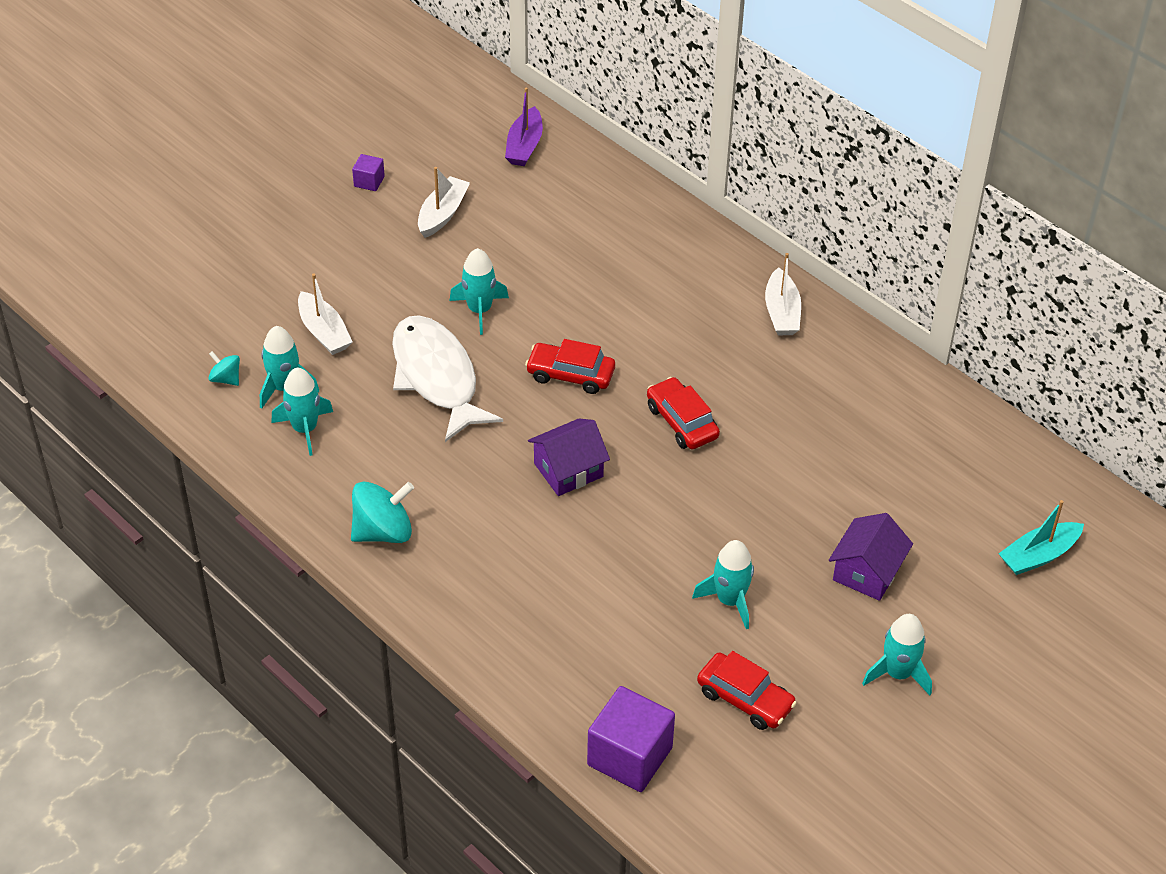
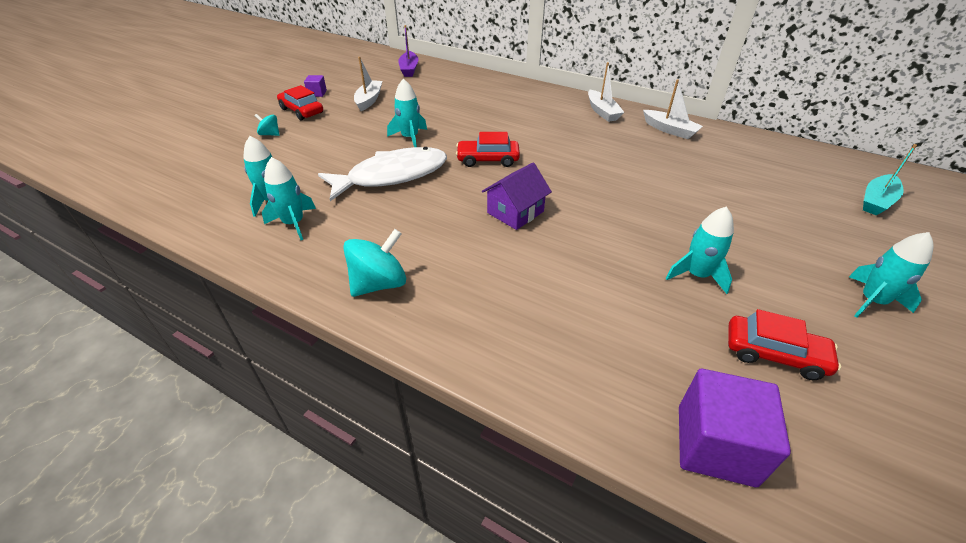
camera: 15 degrees left, 5 degrees down
(226, 379) = (223, 203): turquoise spinning top -> turquoise spinning top (270, 134)
(324, 332) = (300, 165): white boat -> white boat (670, 130)
(437, 377) = (392, 176): white fish -> white fish turned 105 degrees clockwise
(682, 422) = (579, 171): red car -> red car (302, 111)
(867, 572) = (778, 234): purple house -> none

